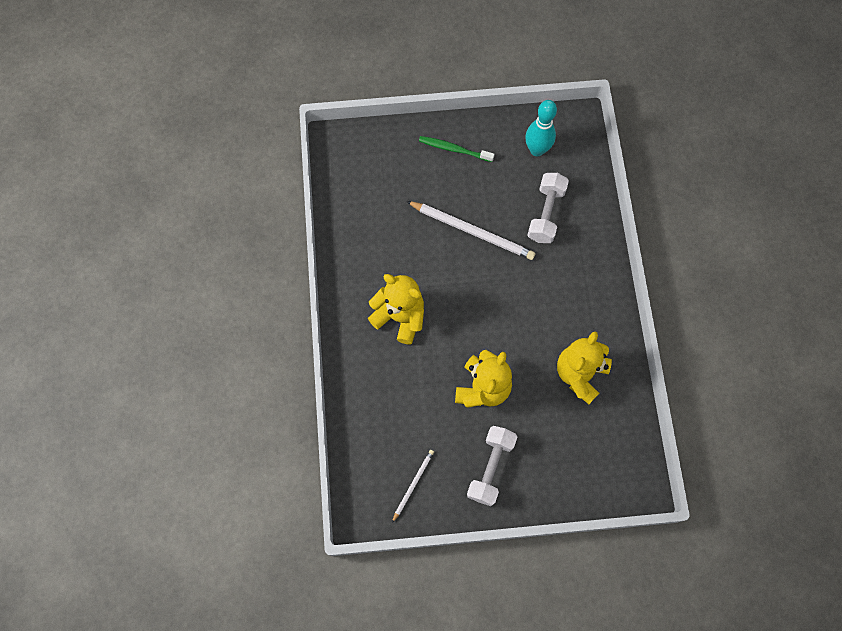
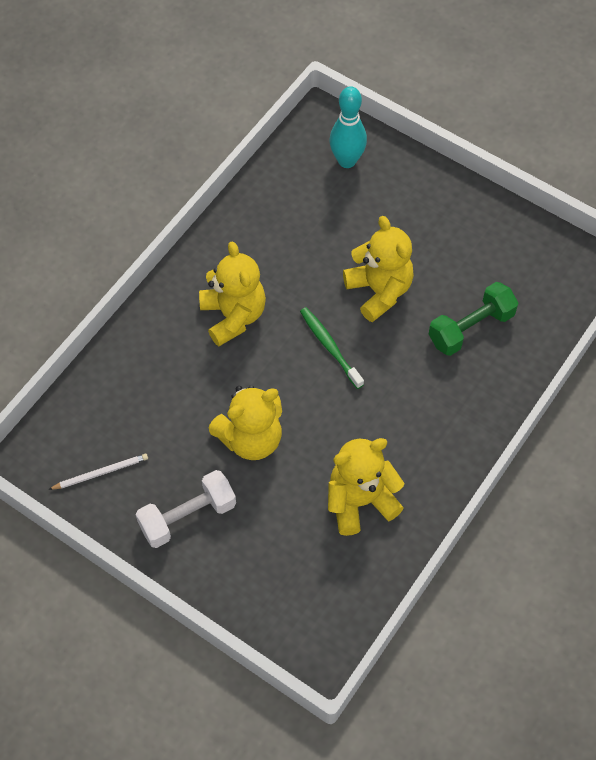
camera: 40 degrees right, 10 degrees down
(454, 149) = (433, 204): green toothbrush -> green toothbrush (330, 347)
(472, 231) = (379, 291): white pencil -> yellow teddy bear
(537, 150) = (519, 263): turquoise bowling pin -> turquoise bowling pin (347, 161)
(546, 214) = (471, 328): white dumbbell -> green dumbbell

